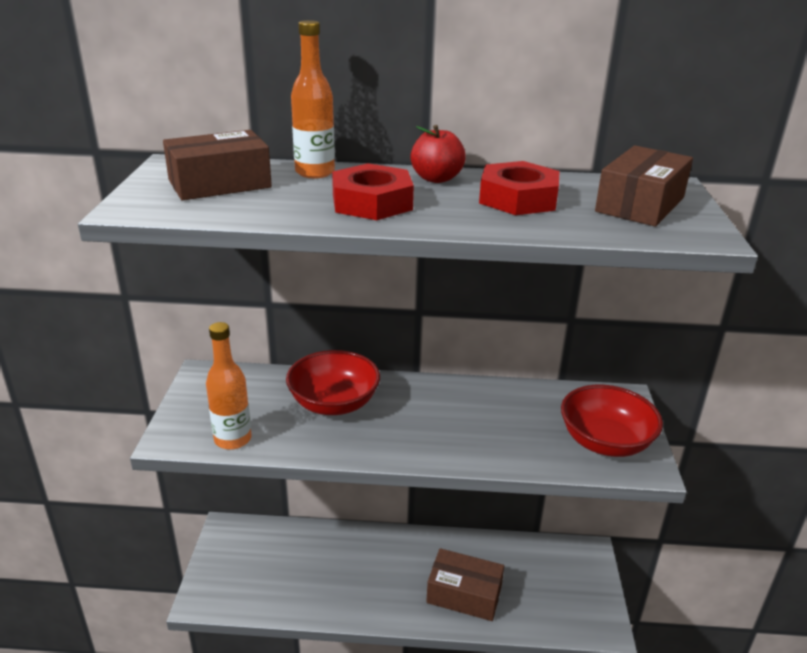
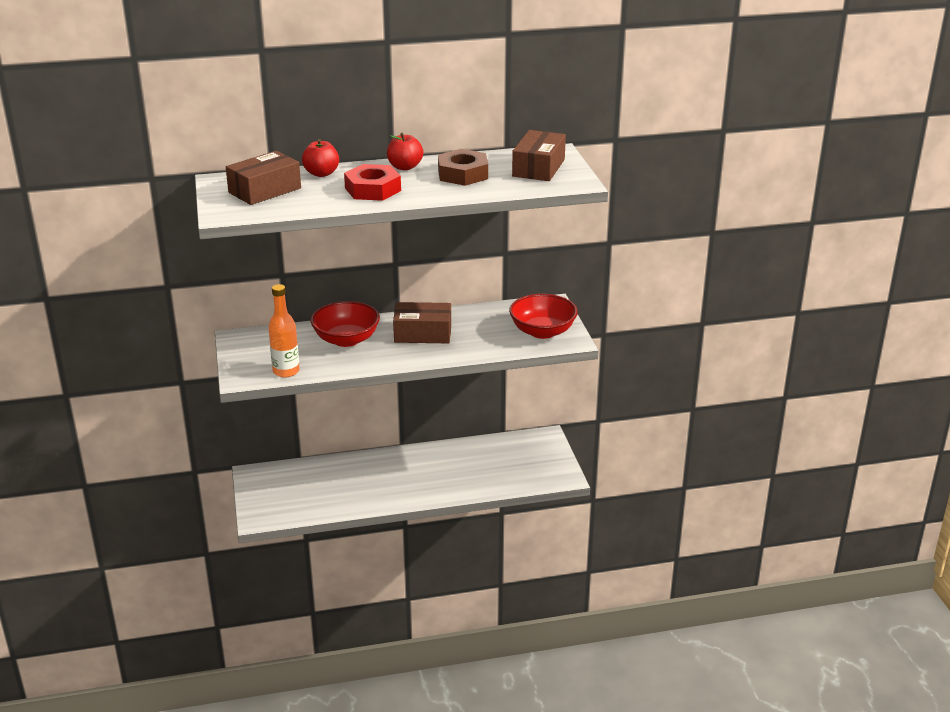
camera: 15 degrees left, 0 degrees up
(315, 172) = (321, 173): orange bottle -> red apple
(464, 594) = (458, 478): brown box -> brown box (423, 334)
(518, 198) = (462, 174): red nut -> brown nut

